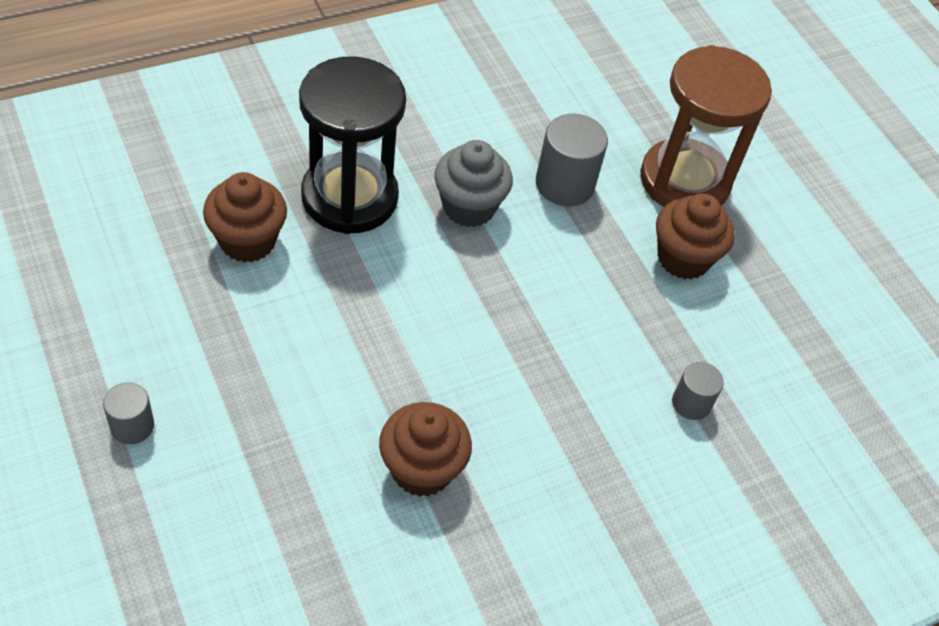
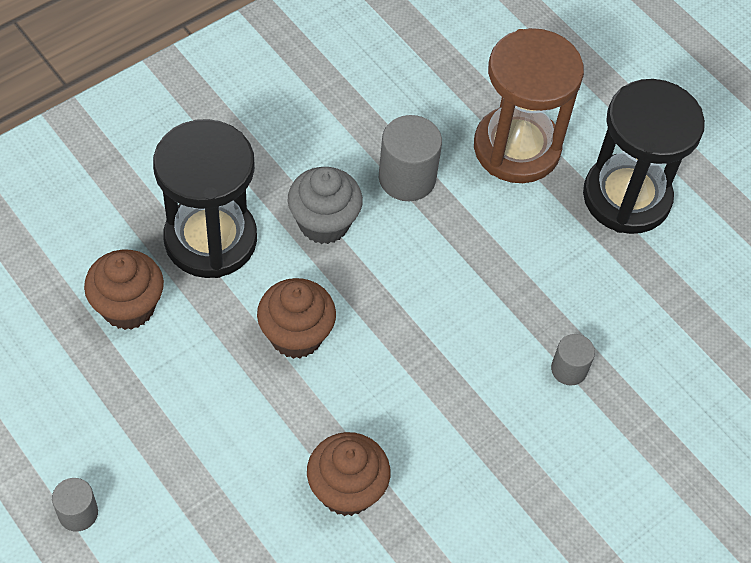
camera: 10 degrees left, 5 degrees up
(683, 258) = (532, 228): brown cupcake -> brown cupcake (296, 335)
(789, 250) = (626, 197): none -> black hourglass

